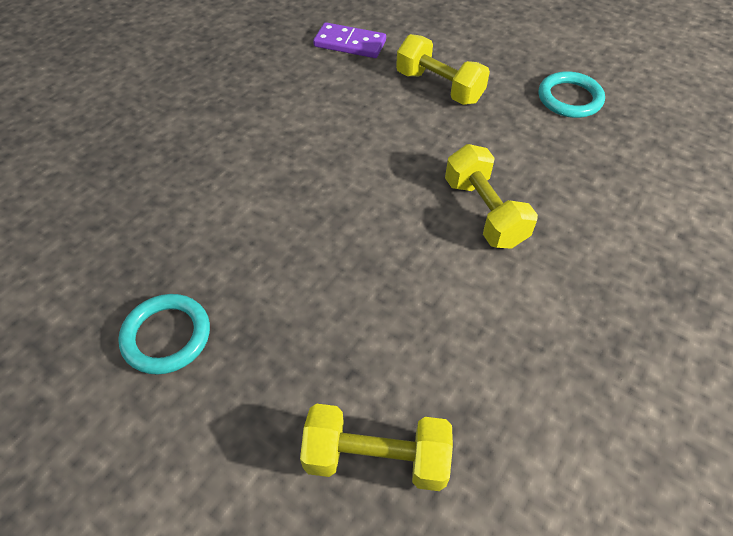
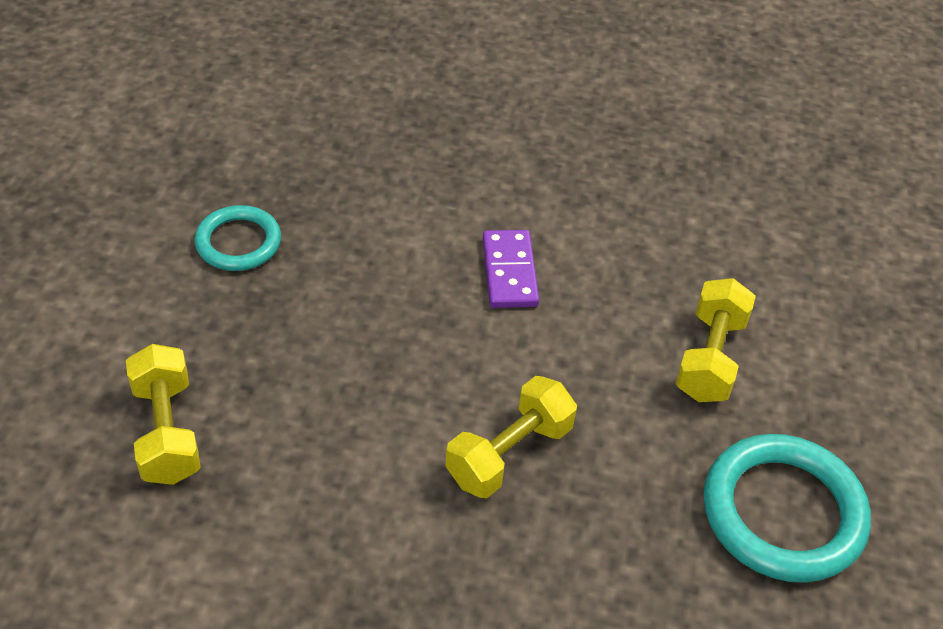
camera: 65 degrees right, 5 degrees down
(350, 44) = (736, 244): purple domino -> purple domino (509, 272)
(569, 98) = (783, 513): turquoise ring -> turquoise ring, size x1.66

